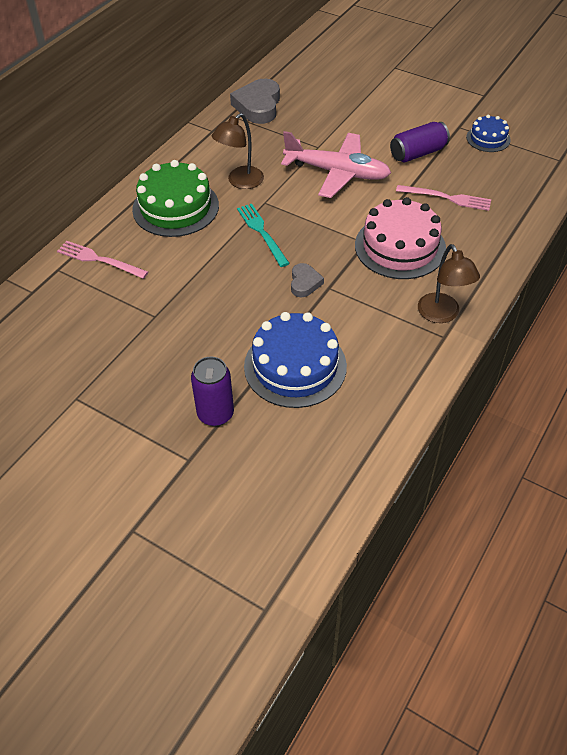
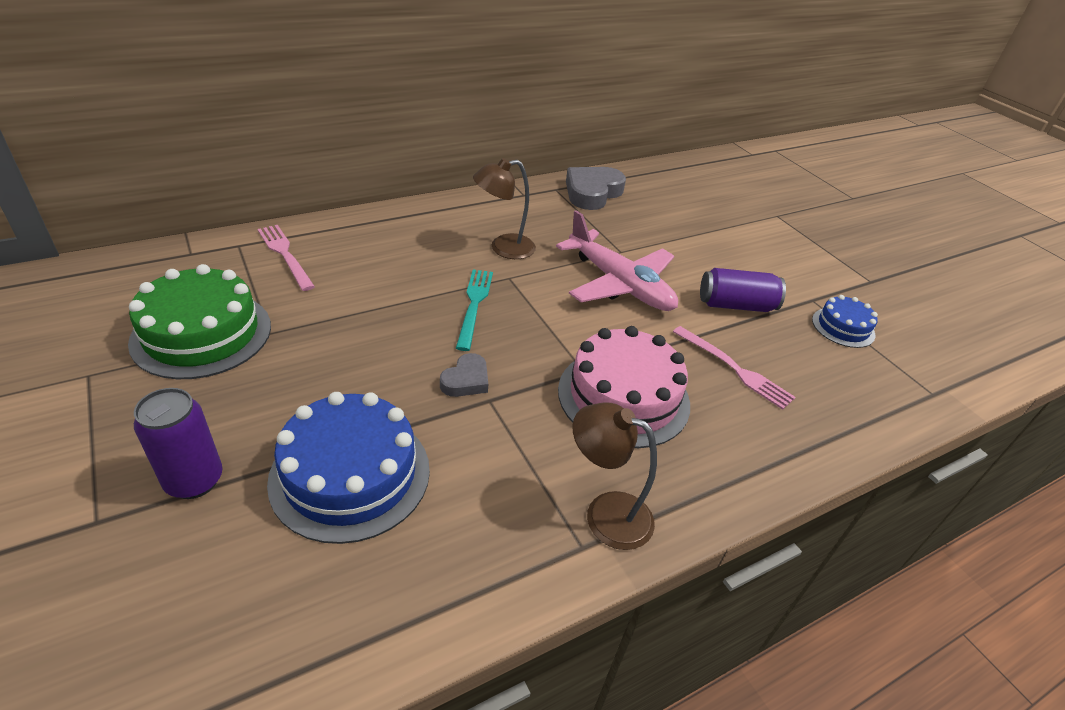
camera: 25 degrees right, 10 degrees down
(175, 207) = (413, 242): green cake -> green cake (202, 334)
(442, 315) = (606, 513): brown lamp -> brown lamp turned 105 degrees clockwise

